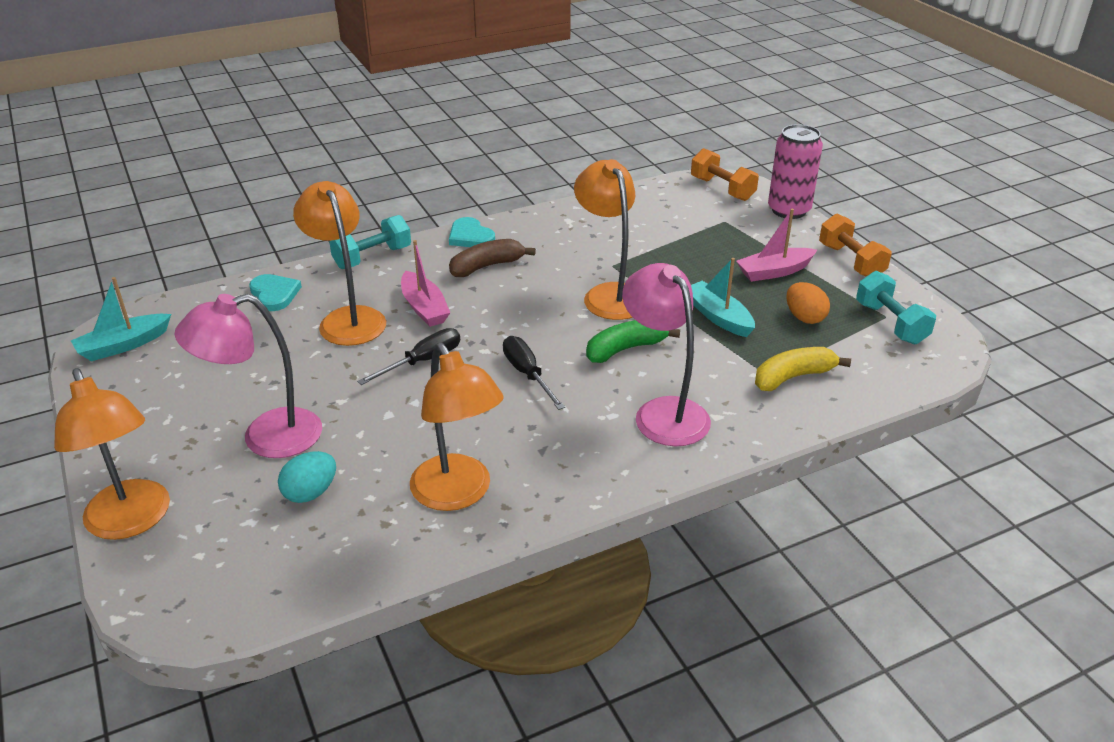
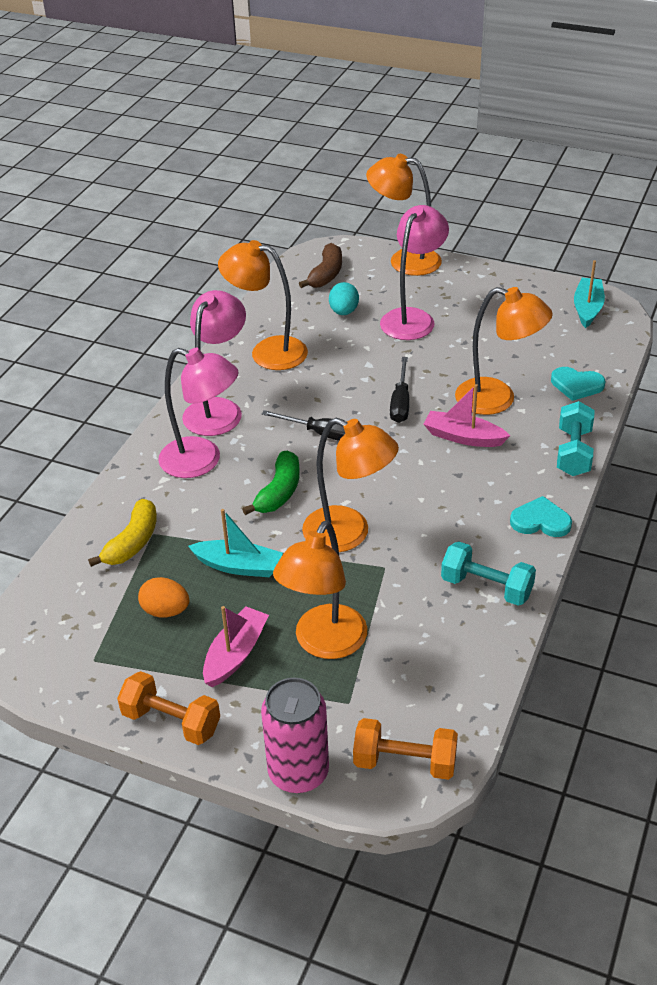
camera: 140 degrees right, 5 degrees up
(486, 266) = (479, 499): brown banana -> brown banana (326, 274)
(590, 456) = (218, 409): none -> pink lamp
(707, 250) = (324, 643): none -> orange lamp
(891, 323) = (84, 652): turquoise dumbbell -> turquoise dumbbell (486, 587)

